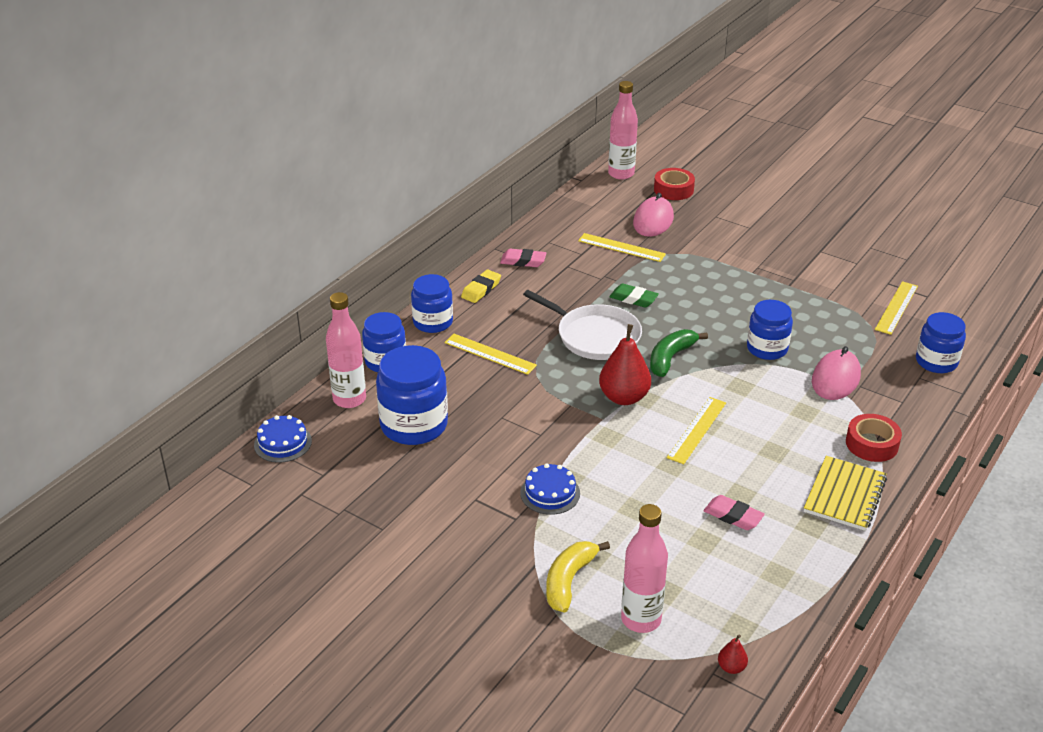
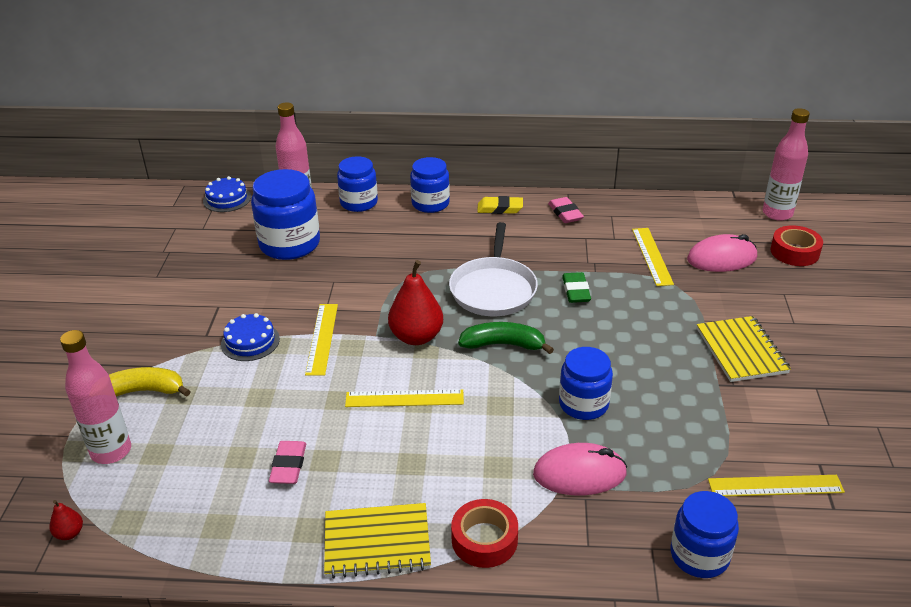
camera: 60 degrees right, 0 degrees up
(490, 354) = (414, 245): yellow ruler -> yellow ruler (322, 338)
(762, 261) = (741, 351): none -> yellow notebook

